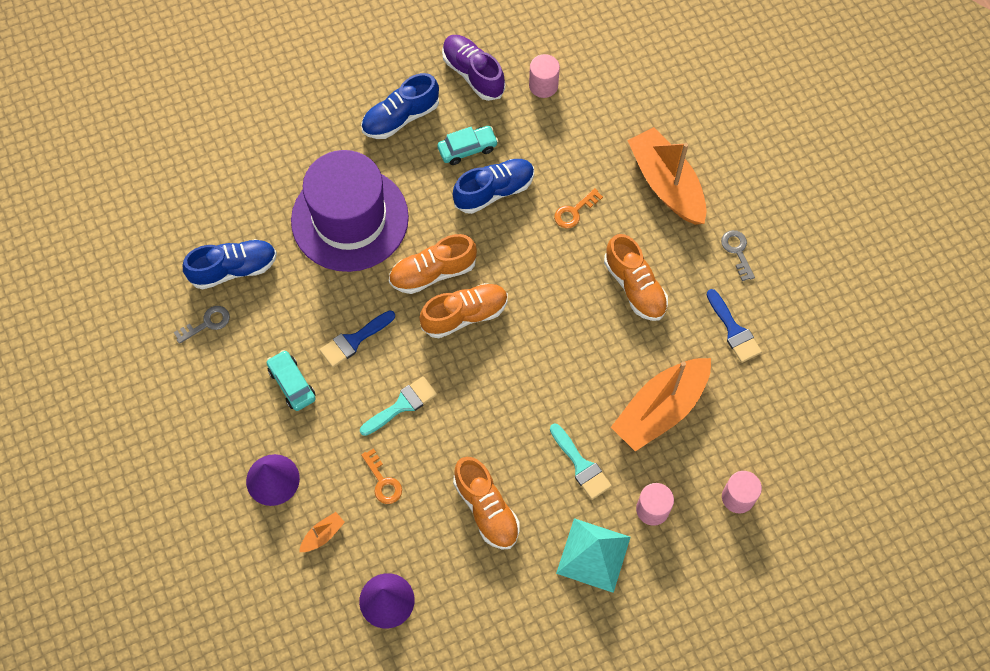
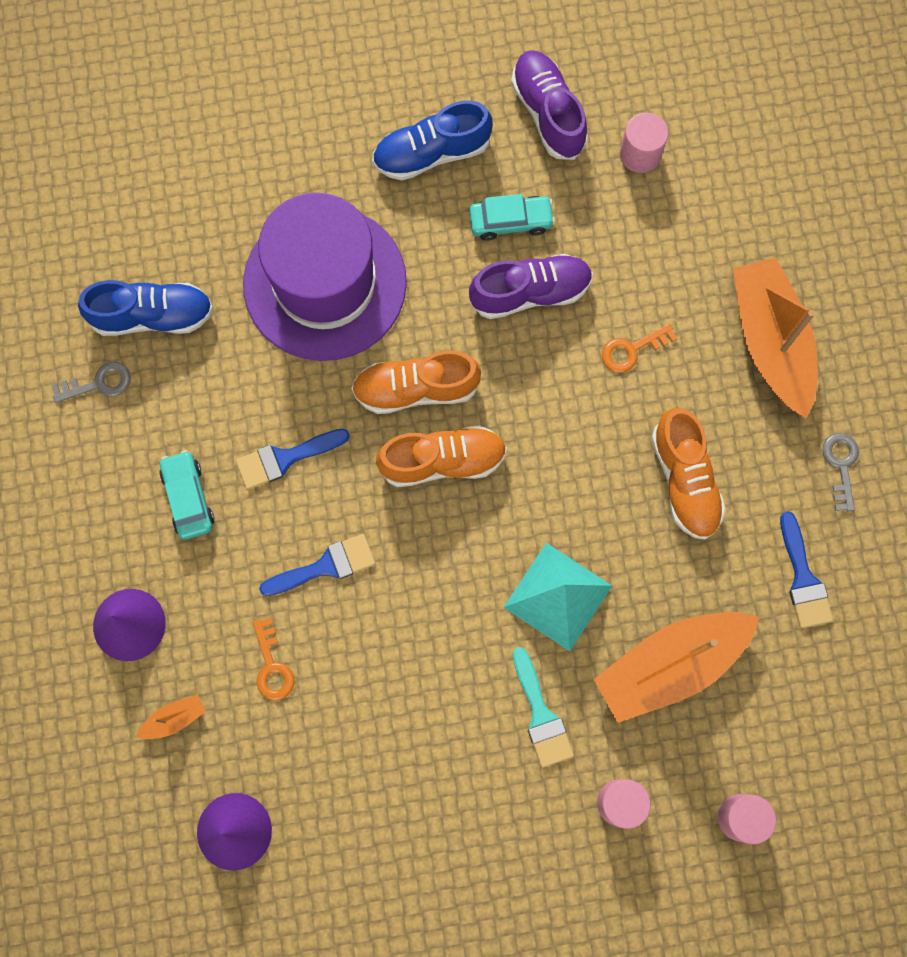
camera: 15 degrees right, 10 degrees up
(402, 405) = (325, 566): turquoise brush -> blue brush
(486, 509) = (398, 741): orange shoe -> none
(494, 191) = (530, 292): blue shoe -> purple shoe
(593, 555) = (523, 844): turquoise pyramid -> turquoise pyramid (557, 596)

